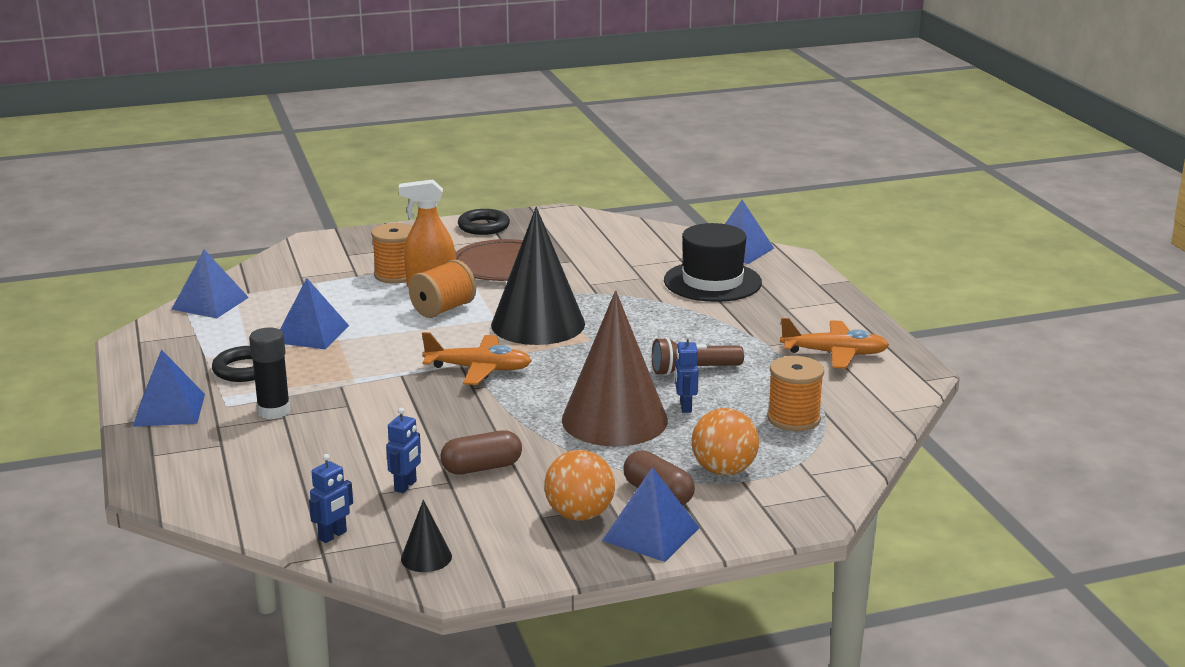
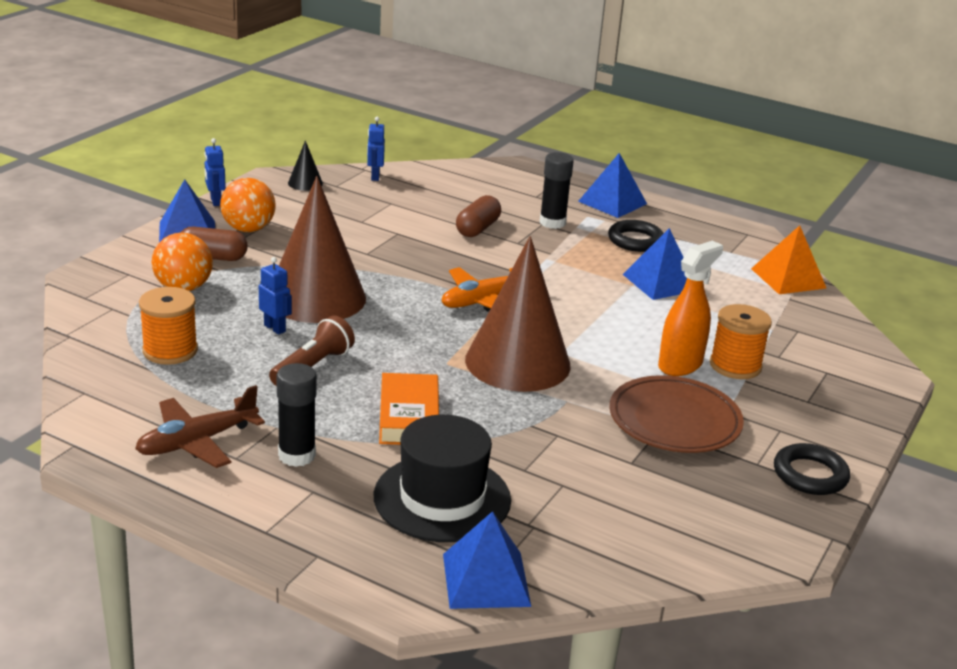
camera: 135 degrees right, 5 degrees up
(210, 303) = (788, 278): blue pyramid -> orange pyramid
(406, 486) = (382, 210): blue robot -> blue robot (215, 201)
(443, 309) = (620, 345): orange spool -> none
(482, 468) = (355, 235): brown capsule -> brown capsule (477, 229)
(538, 324) = (517, 362): black cone -> brown cone
(669, 321) = (409, 417): none -> orange book
(774, 326) = (297, 455): none -> black glue stick
(835, 354) = (196, 442): orange plane -> brown plane

